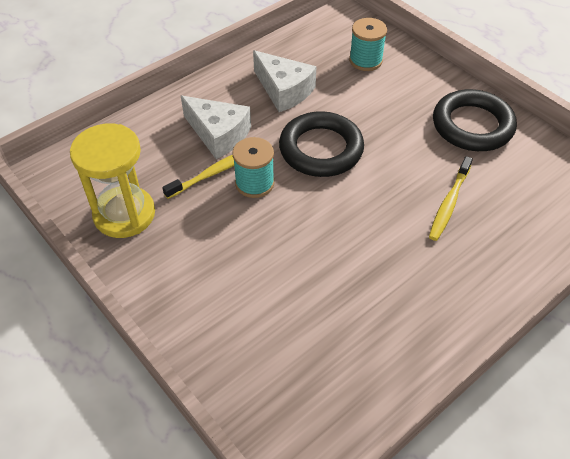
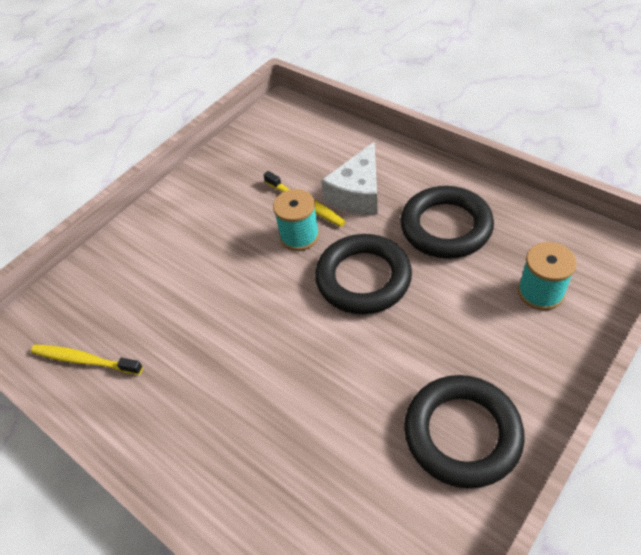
camera: 85 degrees right, 0 degrees up
(124, 214) = (243, 162): yellow hourglass -> none
(284, 90) = (446, 227): white cheese -> black ring
(449, 203) = (312, 417): yellow toothbrush -> yellow toothbrush (85, 360)

